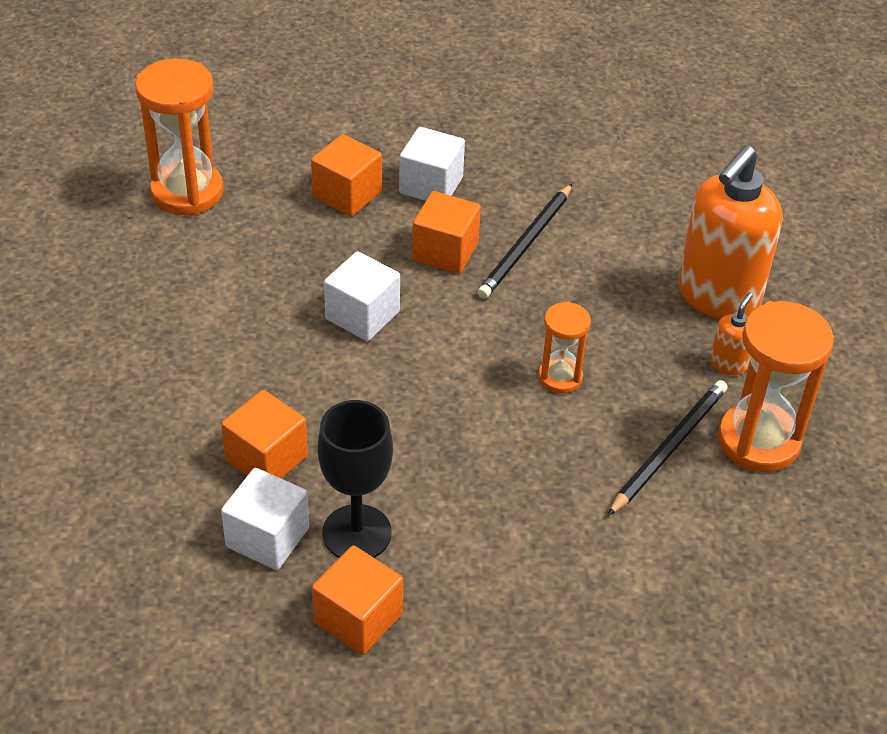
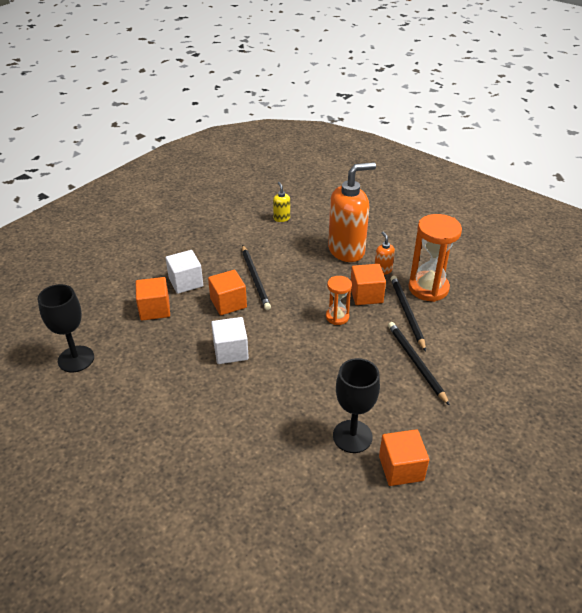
camera: 45 degrees left, 5 degrees down
(187, 192) = (76, 359): orange hourglass -> black goblet
(266, 458) = (275, 439): orange cube -> orange cube (366, 295)
(267, 537) = (322, 470): white cube -> none
(575, 520) = (416, 362): none -> black pencil
(690, 182) = (281, 218): none -> yellow soap dispenser
(717, 297) = (346, 250): orange soap dispenser -> orange soap dispenser turned 105 degrees counterclockwise

